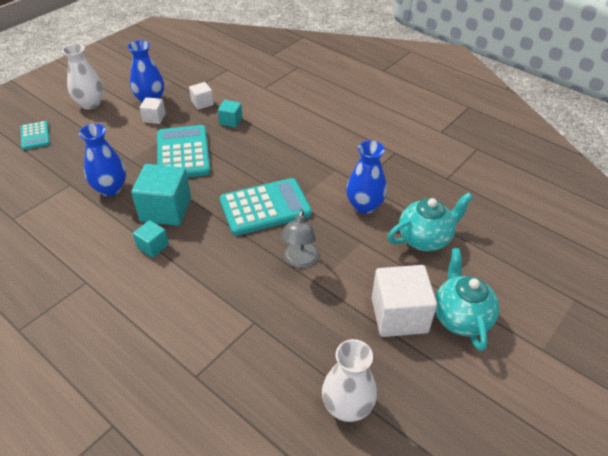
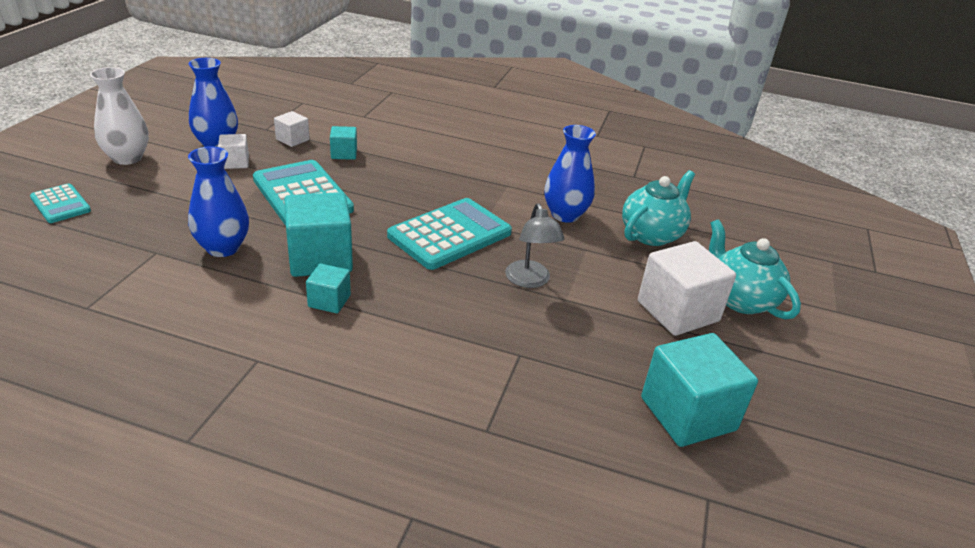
camera: 25 degrees left, 10 degrees down
(347, 406) = (688, 414): white vase -> turquoise cube

